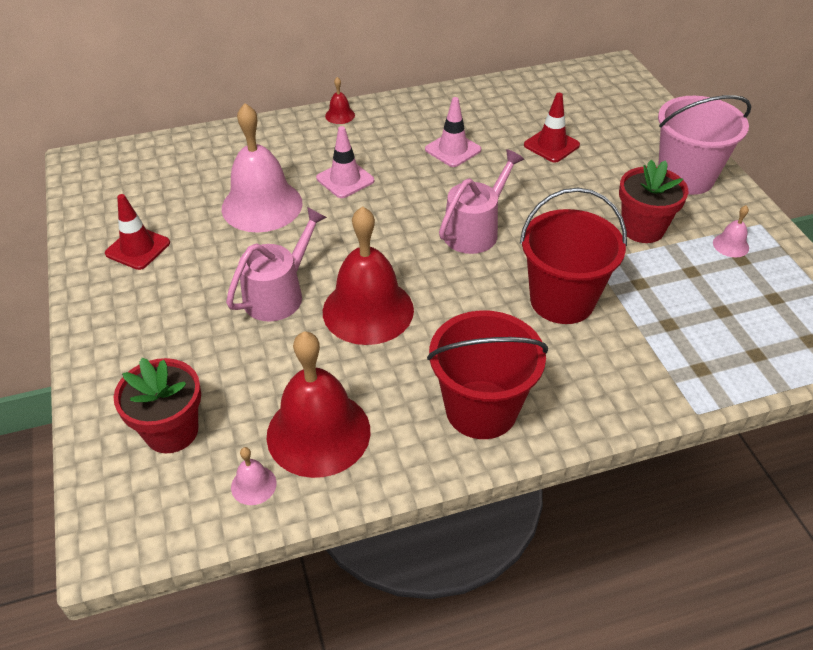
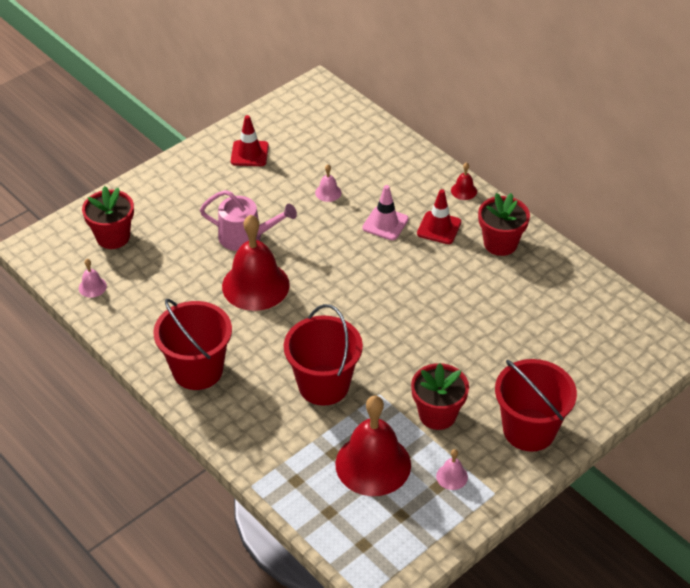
camera: 65 degrees right, 0 degrees up
(262, 205) = (328, 192): pink bell -> pink bell, size x0.41
(318, 433) = (142, 300): red bell -> red bell (373, 464)
(430, 117) = (500, 243): none -> red flower pot
(453, 150) = (464, 271): pink traffic cone -> none
(475, 230) = (372, 314): pink watering can -> none
(551, 145) = (514, 330): red traffic cone -> red traffic cone (439, 228)
(685, 177) = (529, 430): pink bucket -> red bucket

